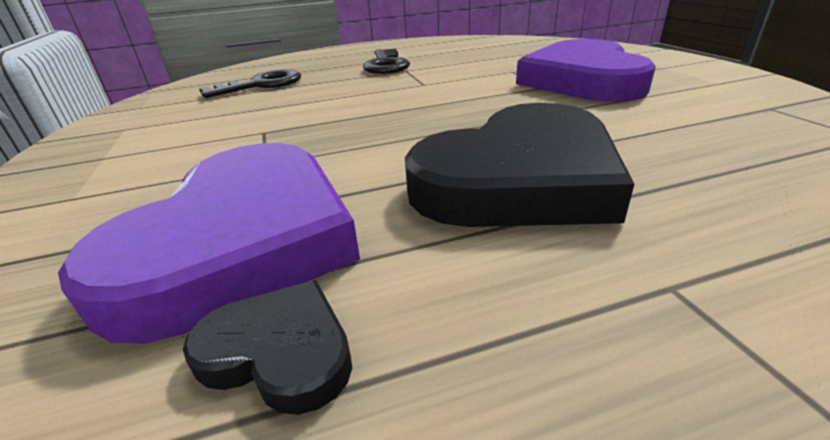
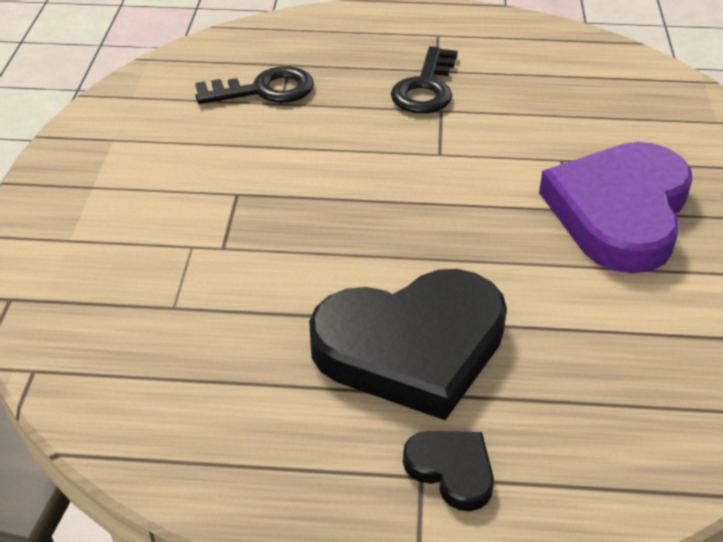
camera: 20 degrees right, 10 degrees up
(241, 242) = (180, 337): purple heart -> none
(279, 351) = (178, 430): black heart -> black heart (451, 470)

